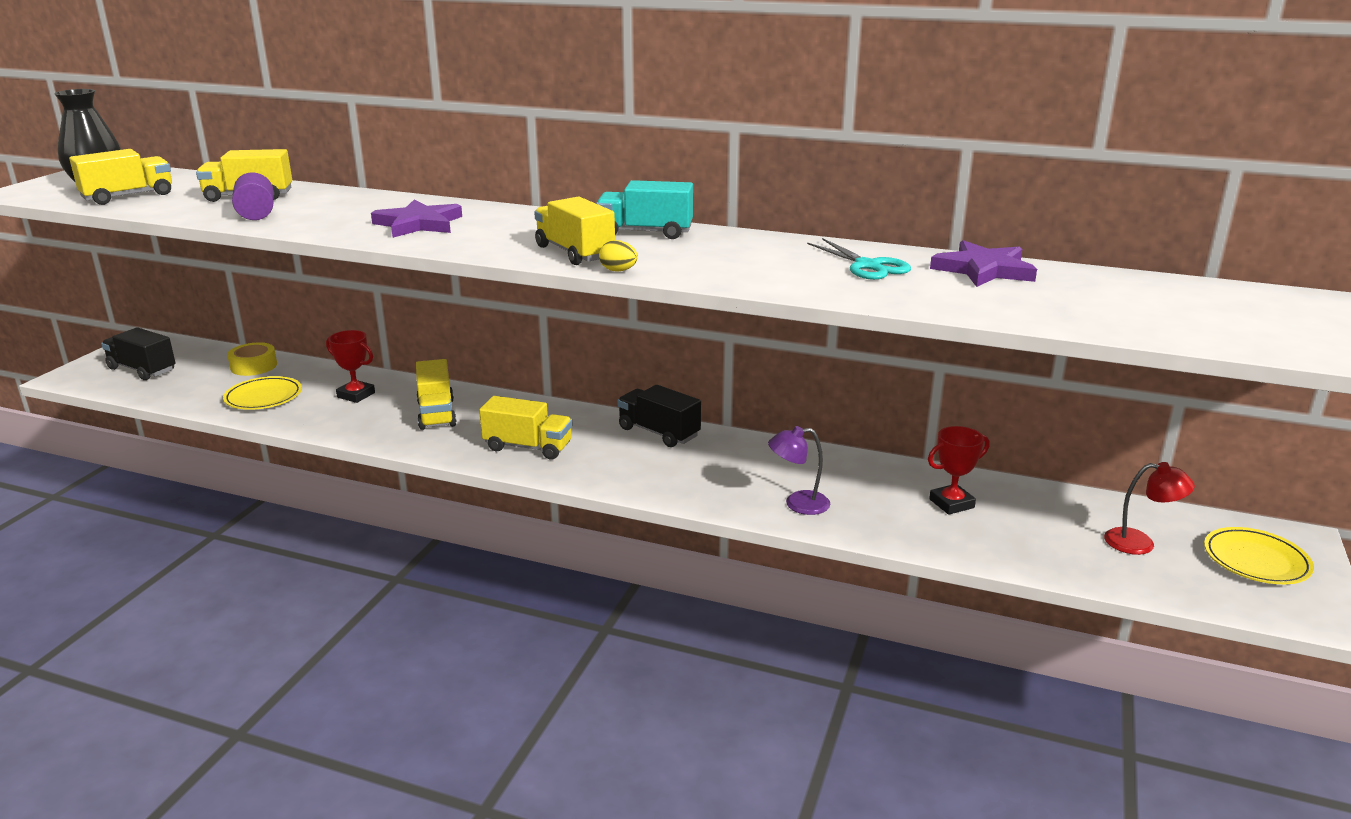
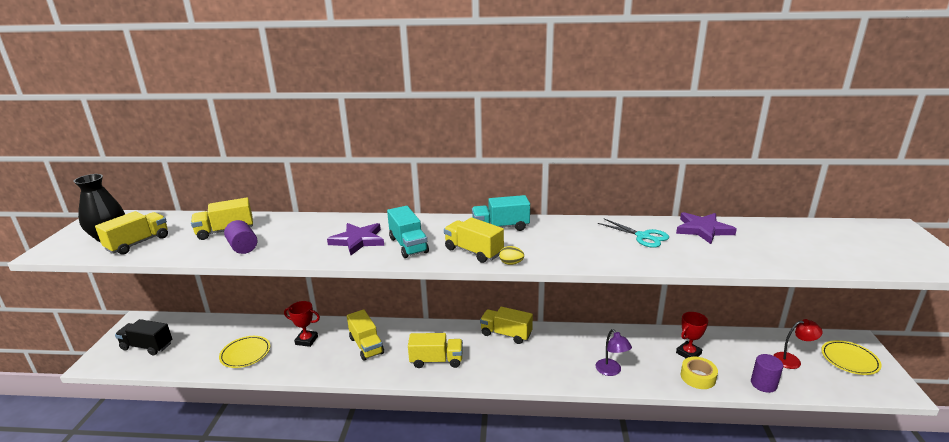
camera: 15 degrees left, 0 degrees up
(254, 366) = (225, 329): yellow tape -> yellow tape (698, 377)
(485, 236) = (408, 245): none -> turquoise truck
(659, 432) = (506, 334): black truck -> yellow truck
(798, 504) = (611, 371): purple lamp -> purple lamp turned 90 degrees counterclockwise
(1057, 564) = (763, 384): none -> purple cylinder

